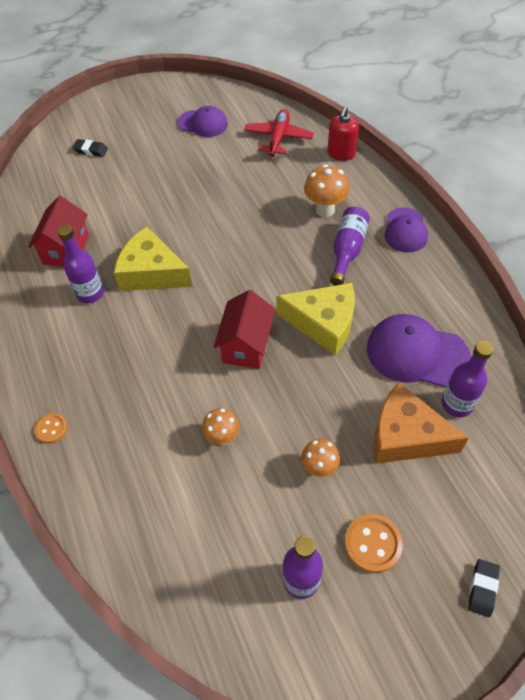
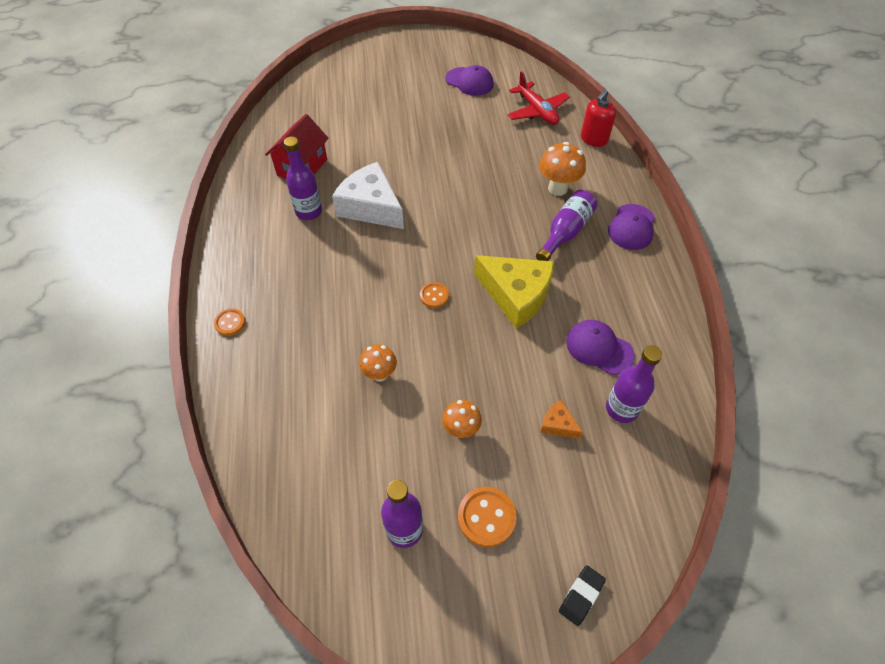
camera: 15 degrees right, 0 degrees up
(91, 150) = (357, 84): black eraser -> none
(151, 273) = (371, 207): yellow cheese -> white cheese
(246, 345) = (434, 296): red house -> orange button
(278, 138) = (537, 111): red plane -> red plane turned 120 degrees clockwise
(406, 436) = (558, 424): orange cheese -> orange cheese, size x0.45
(417, 353) = (599, 348): purple cap -> purple cap, size x0.65

